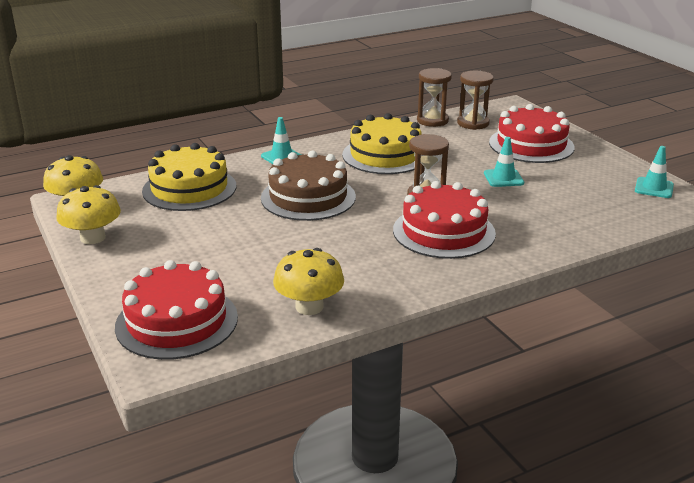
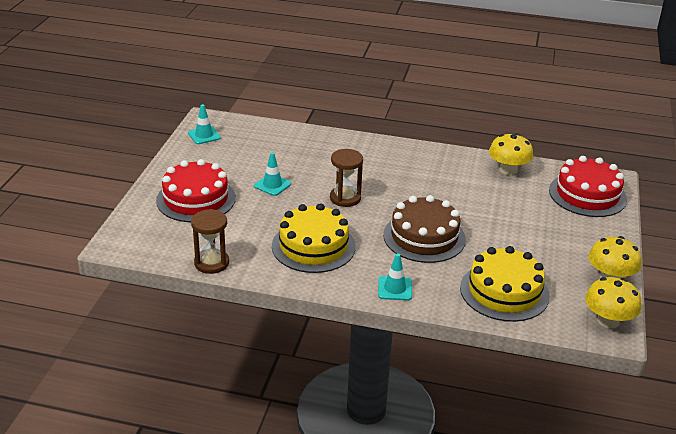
camera: 140 degrees left, 5 degrees up
(444, 231) = (375, 172): red cake -> none
(473, 123) = (188, 242): brown hourglass -> none

